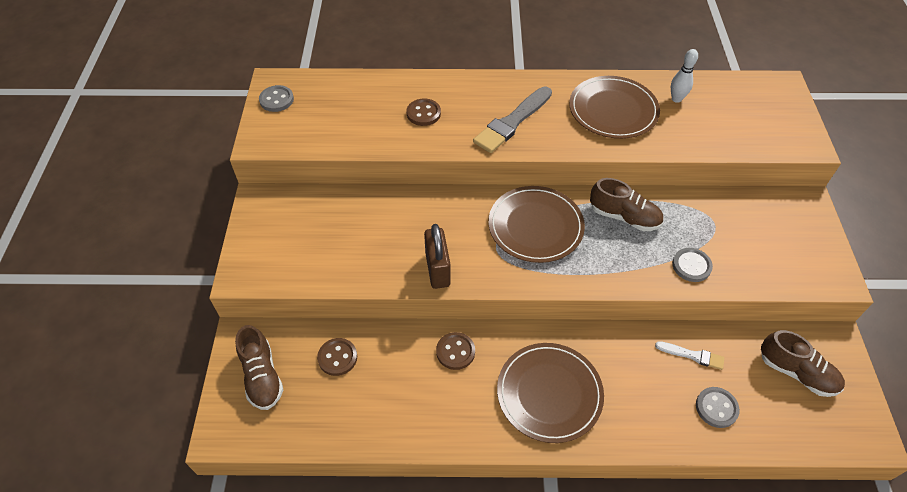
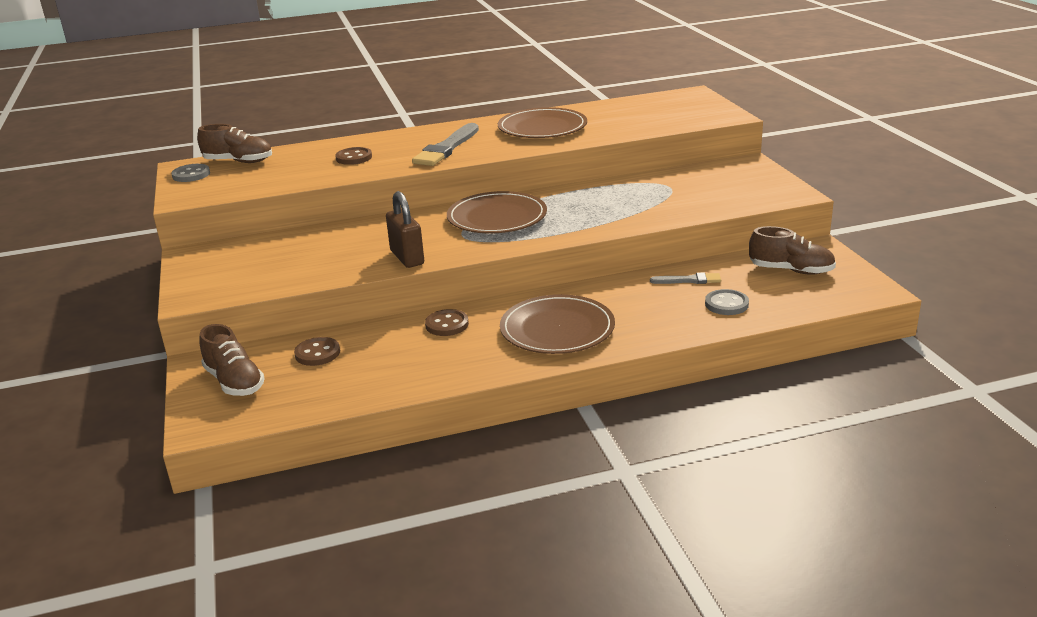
camera: 15 degrees left, 25 degrees down
(624, 217) = (582, 198): brown shoe -> brown shoe (238, 162)
(676, 99) = (599, 114): white bowling pin -> none
(691, 266) = (659, 211): grey button -> none
(692, 355) = (689, 280): white brush -> grey brush

